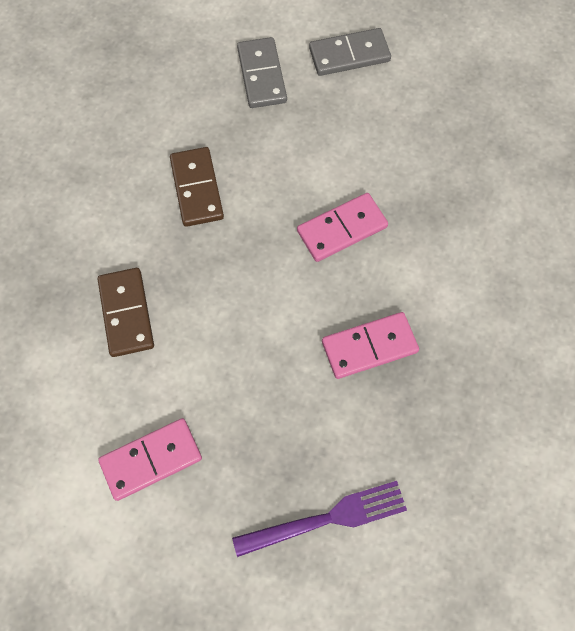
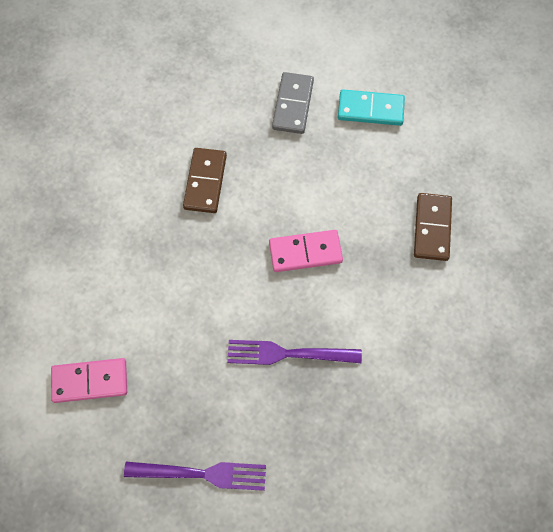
camera: 20 degrees right, 0 degrees up
(126, 313) = (114, 263): brown domino -> brown domino (432, 228)
(349, 55) = (370, 109): grey domino -> turquoise domino
(369, 347) = (288, 354): pink domino -> purple fork

